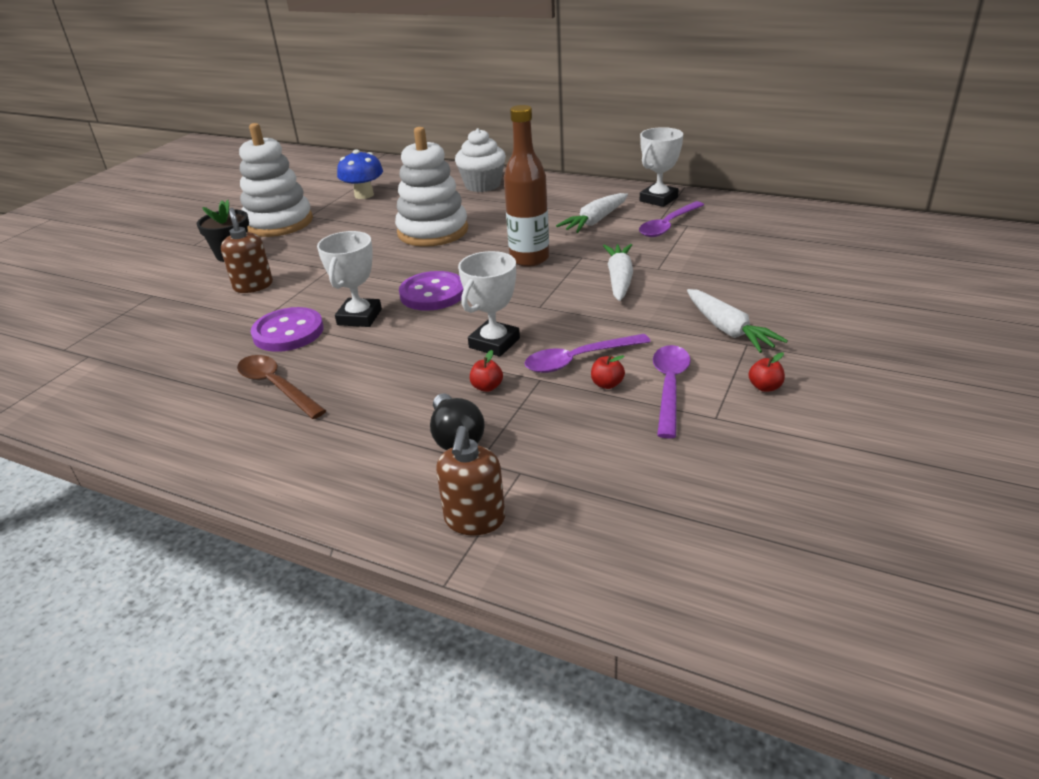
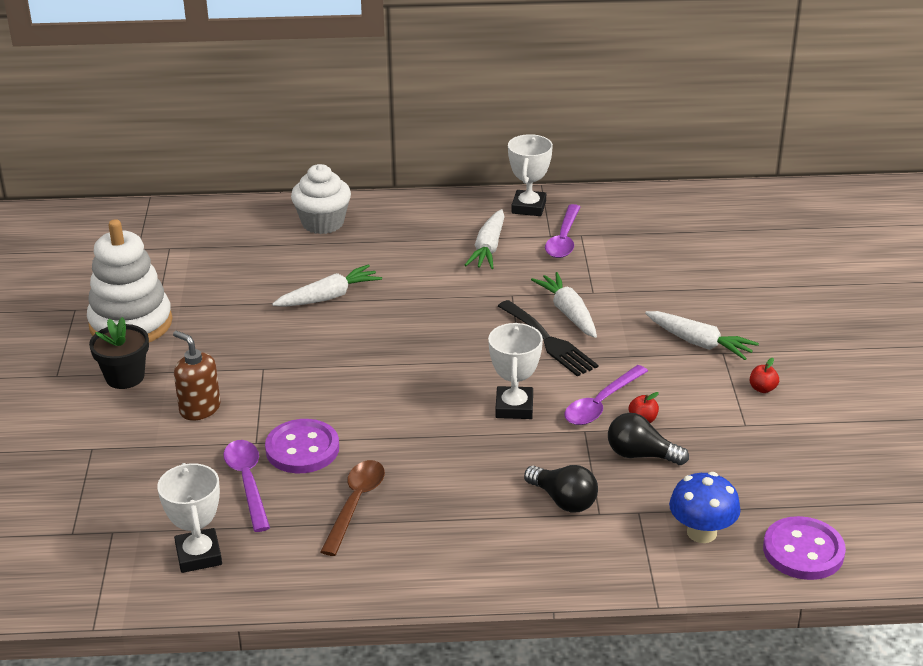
camera: 30 degrees left, 0 degrees up
(276, 386) = (355, 504): brown spoon -> brown spoon turned 90 degrees clockwise
(359, 317) = (358, 414): white trophy -> white trophy (198, 555)
(364, 195) = (193, 264): blue mushroom -> blue mushroom (701, 532)
(432, 294) = (405, 371): purple button -> purple button (803, 551)
(433, 231) = (328, 297): white stacking toy -> white carrot
(474, 520) = (638, 557): brown soap dispenser -> none
(487, 387) = (547, 450): red apple -> none
(529, 259) = (463, 308): brown bottle -> none
(574, 416) = (641, 455): none -> black light bulb
(579, 297) = (549, 341): none -> black fork
(669, 387) = (693, 409): purple spoon -> purple spoon (248, 482)

